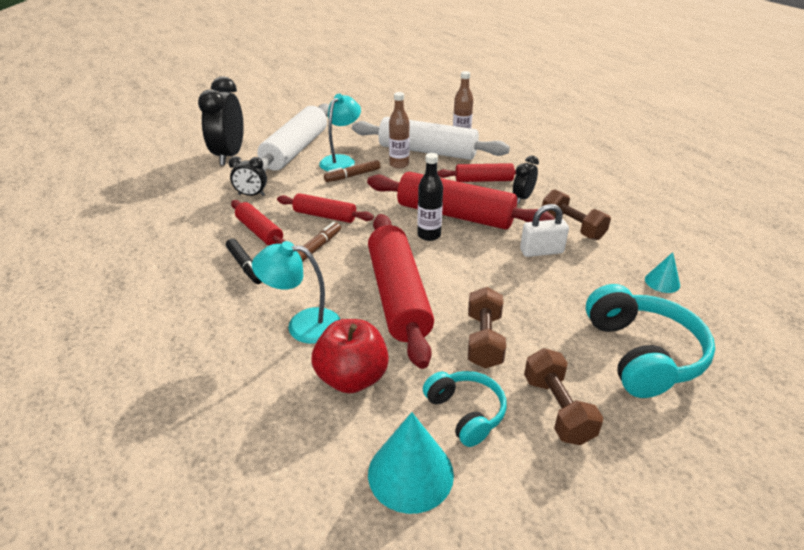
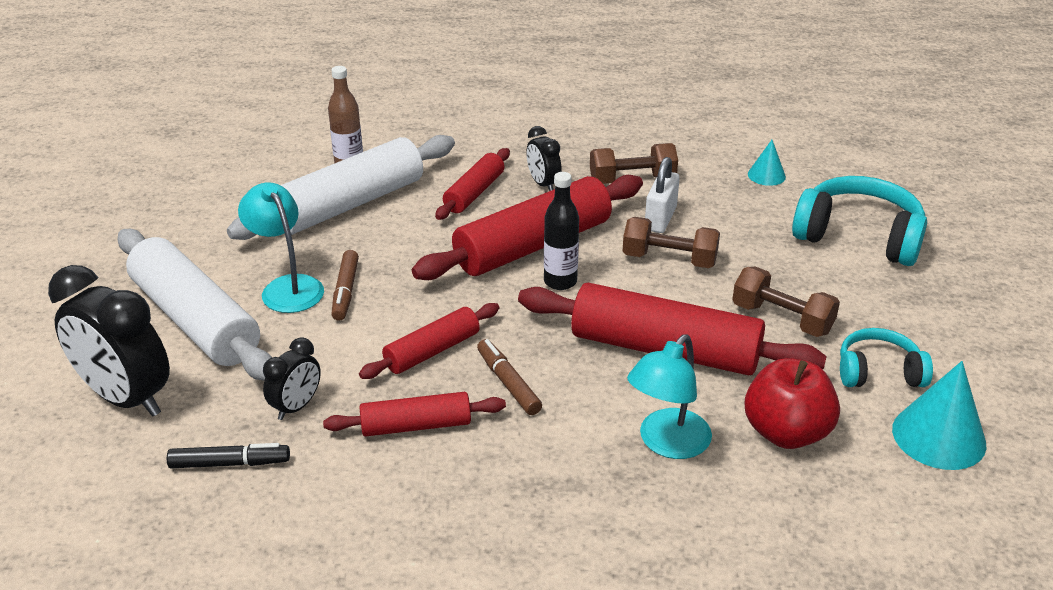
camera: 60 degrees left, 0 degrees up
(245, 266) = (495, 462): black marker -> black marker (229, 463)
(399, 164) = (359, 241): brown bottle -> none
(557, 409) = (901, 315): brown dumbbell -> brown dumbbell (669, 259)

